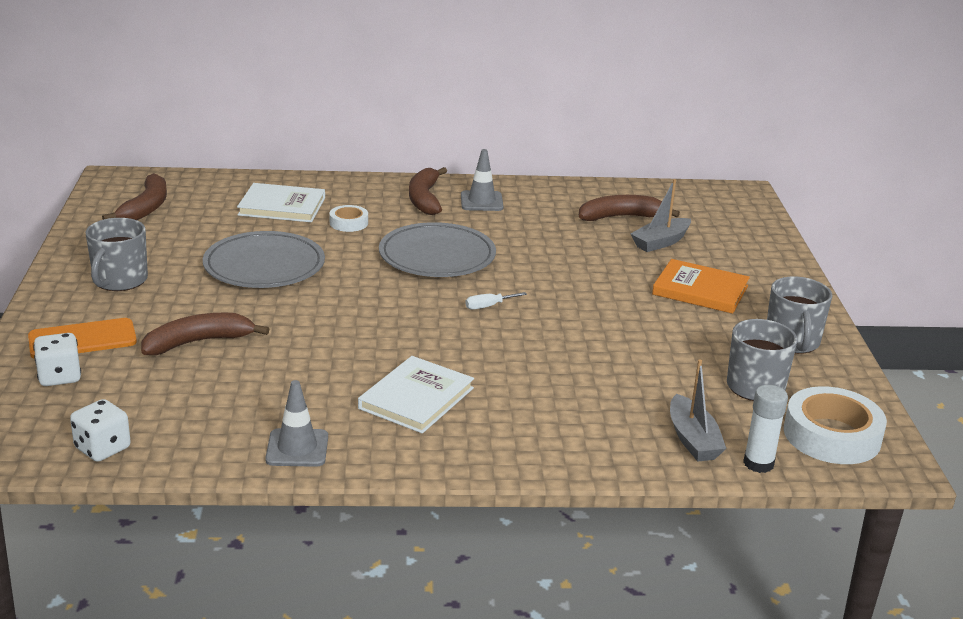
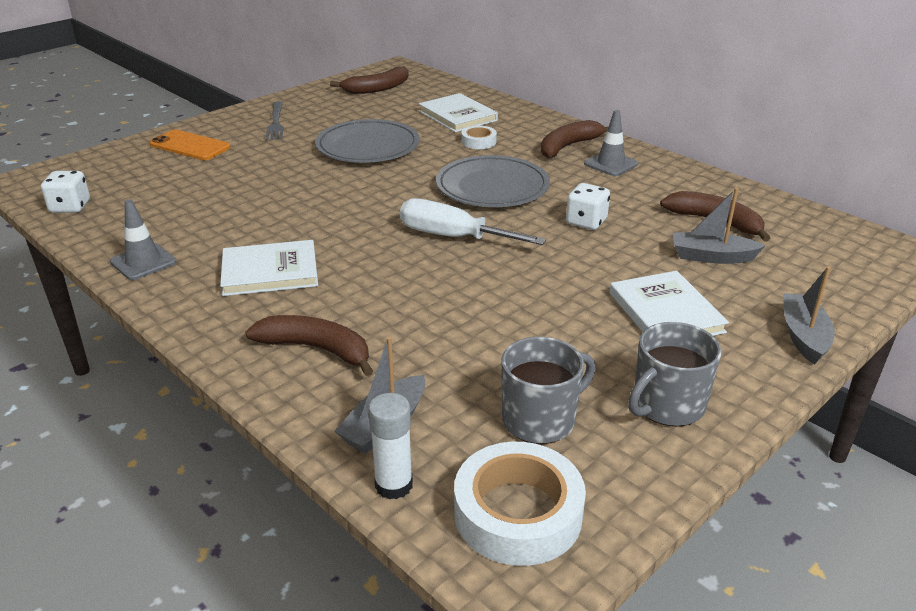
camera: 50 degrees right, 5 degrees up
(59, 377) = (138, 160): white dice -> white dice (586, 222)
(119, 280) = (275, 123): grey mug -> grey fork
(198, 342) = (236, 174): brown banana -> brown banana (316, 349)
(488, 306) = (453, 237): white screwdriver -> white screwdriver, size x2.30
(700, 290) = (665, 312): orange book -> white book
(782, 268) = (803, 336): none -> grey boat

